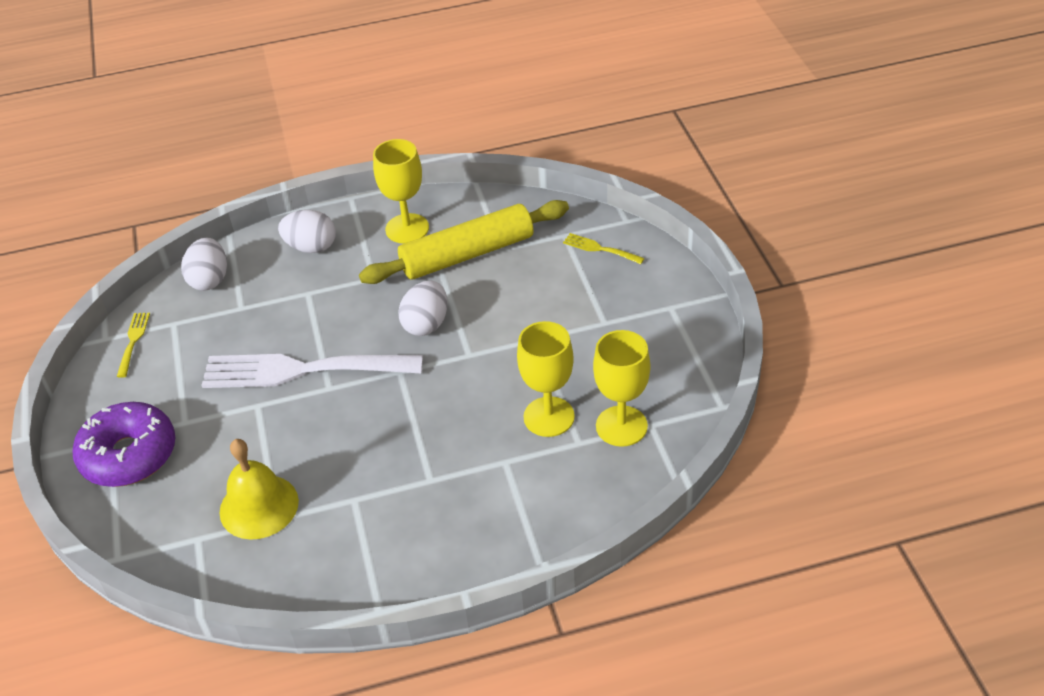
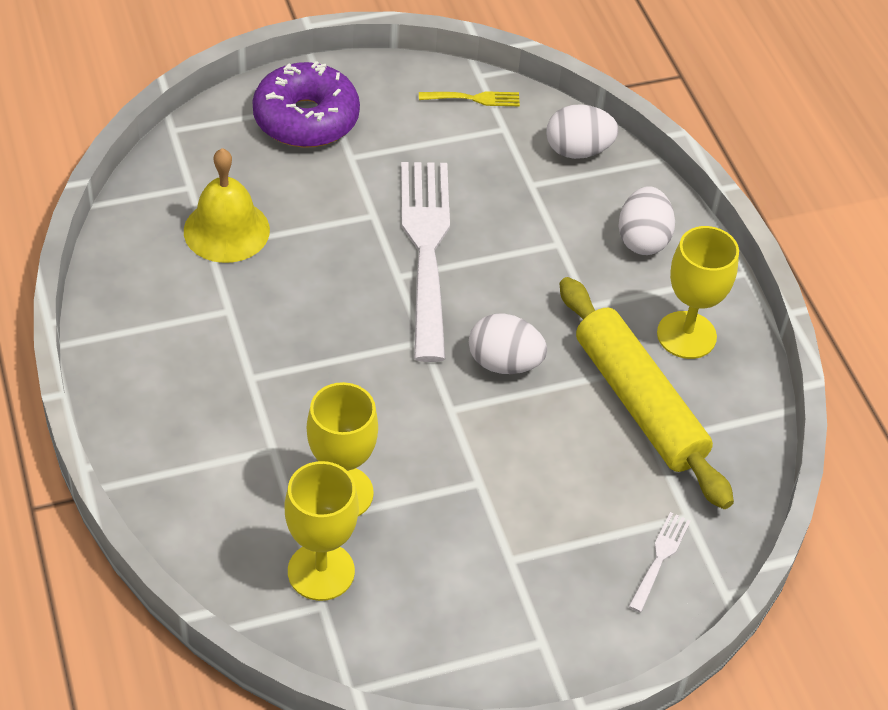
camera: 80 degrees right, 5 degrees up
(599, 249) = (660, 558): yellow fork -> white fork

